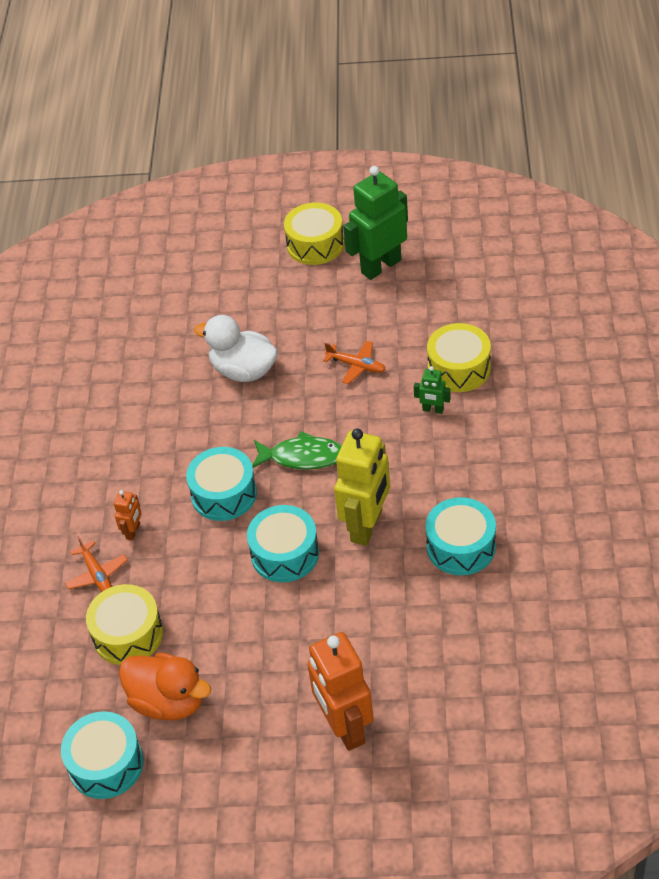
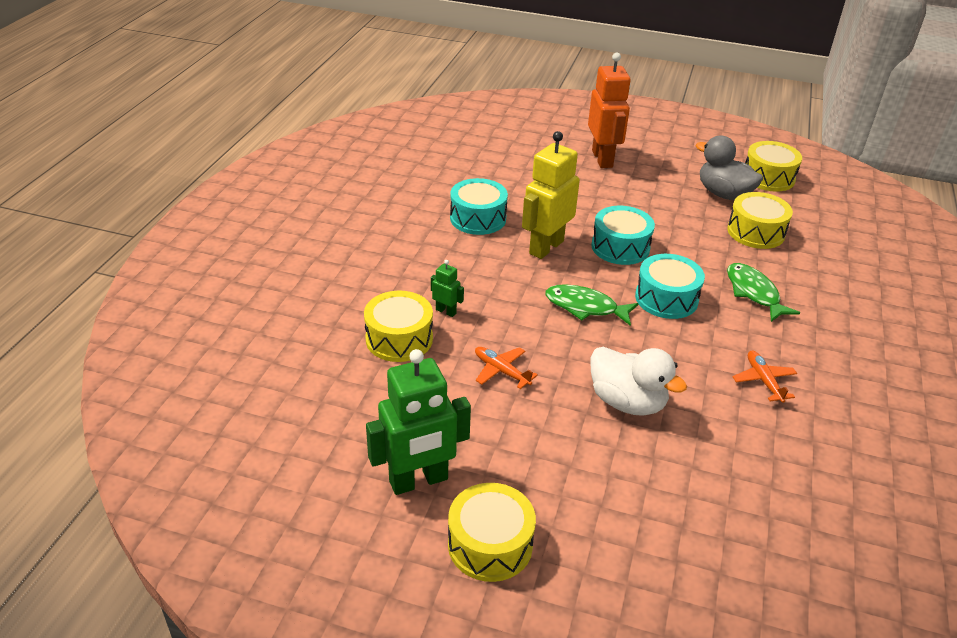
camera: 170 degrees left, 10 degrees down
(97, 574) = (785, 272): orange plane -> orange plane (763, 381)
(106, 764) = (768, 177): turquoise drum -> yellow drum
(133, 531) = (754, 293): orange robot -> green fish
(169, 701) = (723, 194): orange duck -> grey duck

